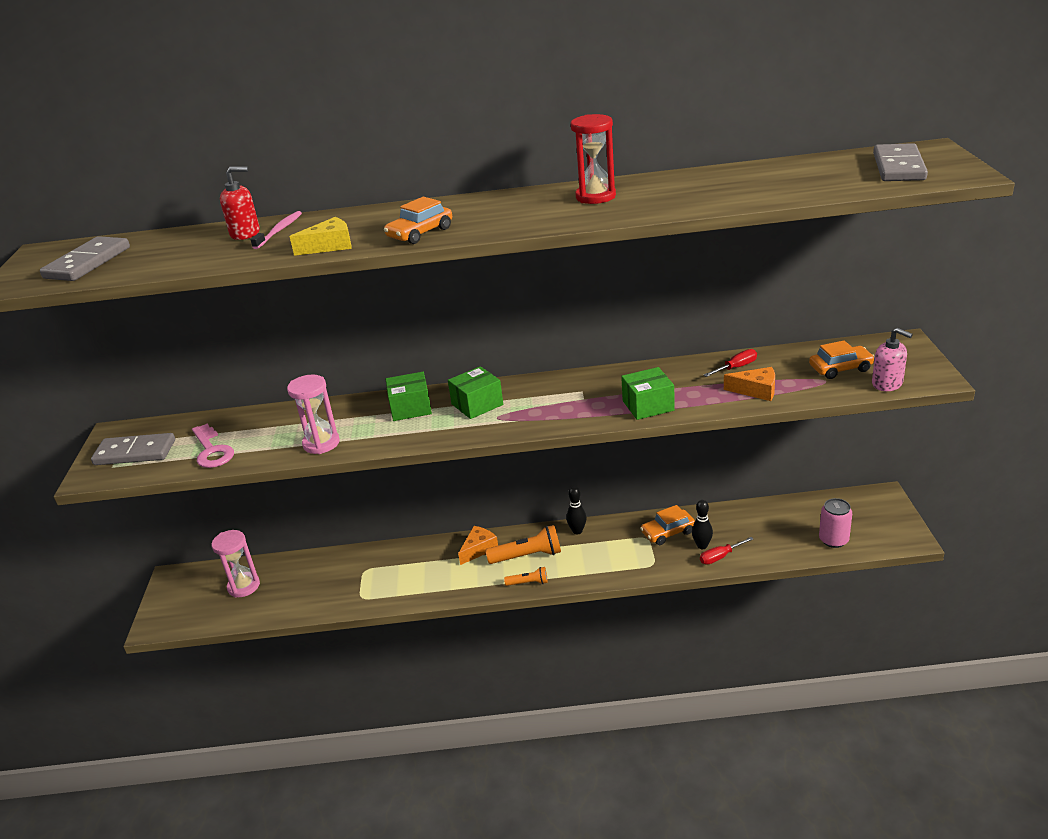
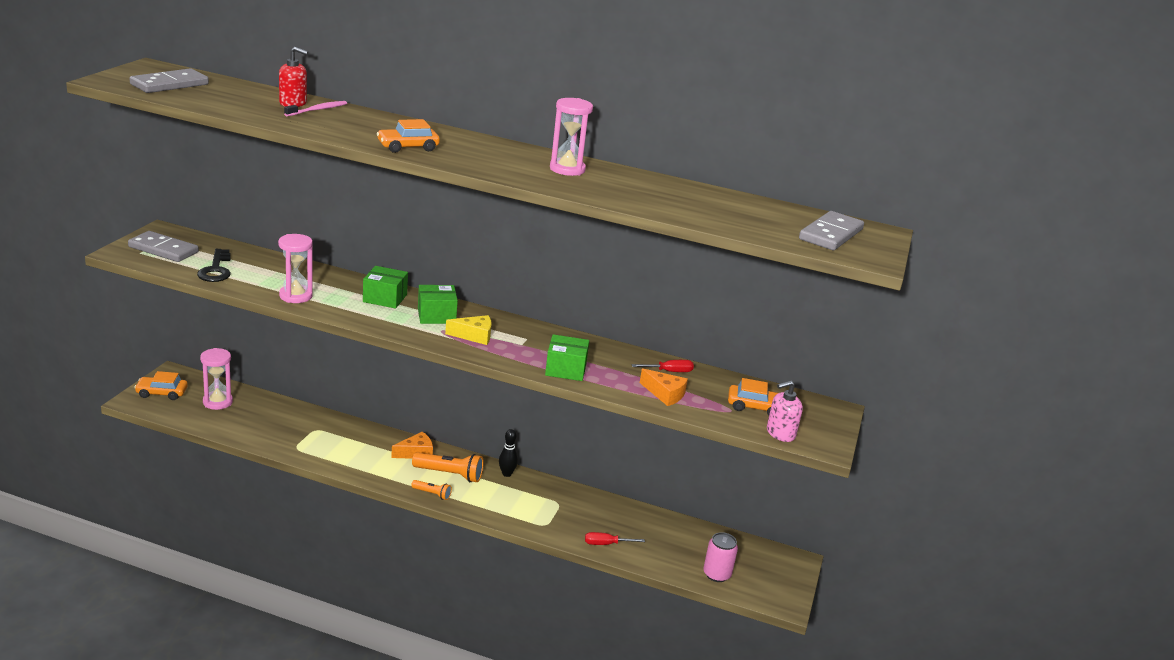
camera: 15 degrees right, 5 degrees down
(212, 450) = (216, 269): pink key -> black key
(330, 246) = (336, 132): yellow cheese -> yellow cheese (474, 336)
(595, 197) = (567, 169): red hourglass -> pink hourglass
(668, 532) = (580, 507): orange car -> orange car (162, 393)
(702, 546) = (599, 529): black bowling pin -> none
(887, 384) = (780, 433): pink soap dispenser -> pink soap dispenser turned 90 degrees clockwise

